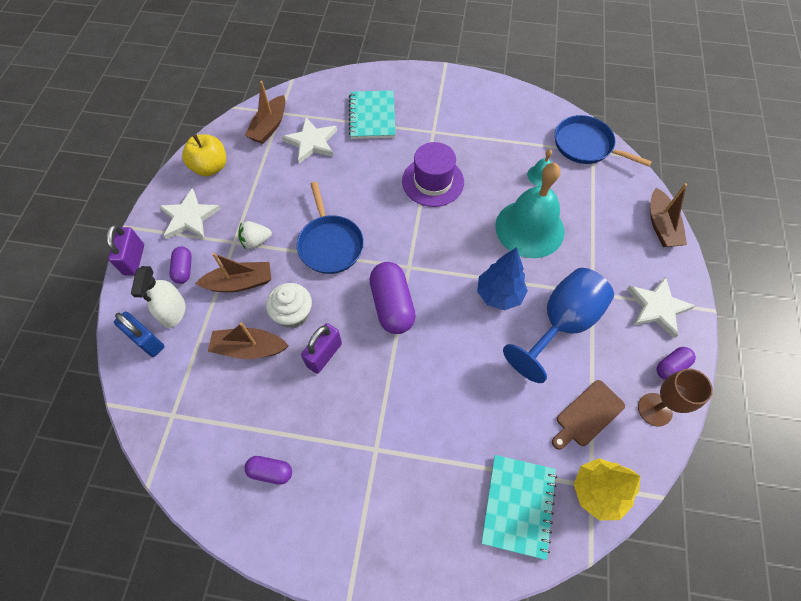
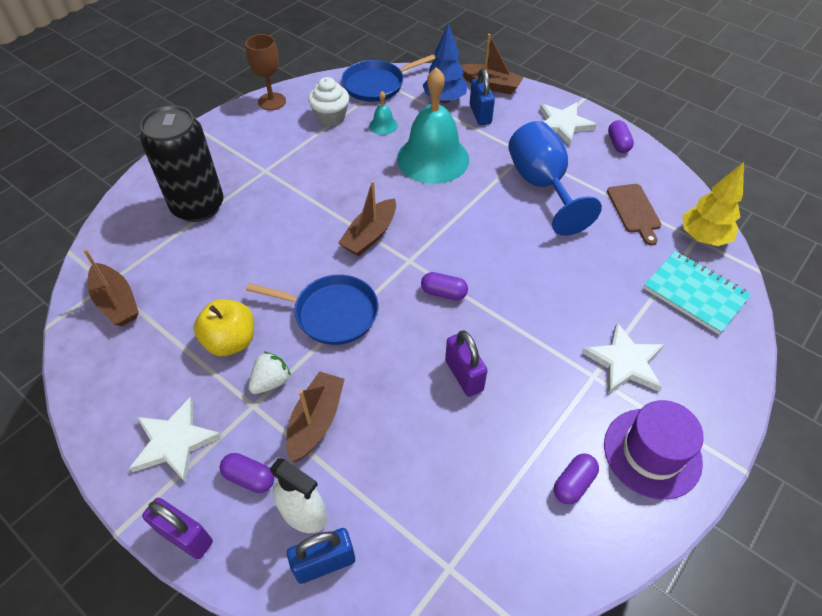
camera: 60 degrees left, 10 degrees down
(210, 167) = (118, 388): yellow apple -> yellow apple (231, 341)
(249, 348) = (411, 445): brown boat -> brown boat (370, 235)
(256, 241) = (271, 382): white strawberry -> white strawberry turned 150 degrees counterclockwise
(293, 314) = (395, 384): white cupcake -> white cupcake (331, 117)
(312, 142) = (180, 272): white star -> white star (624, 362)
(372, 116) = (198, 206): turquoise notebook -> black can
(392, 305) = (443, 293): purple capsule -> purple capsule, size x0.54
(433, 181) = (325, 198): purple hat -> purple hat (652, 453)
(499, 295) = (486, 210): blue tree -> blue tree (444, 100)
(614, 236) = (480, 114): none -> blue padlock
(655, 409) = (649, 170): brown goblet -> brown goblet (272, 101)

